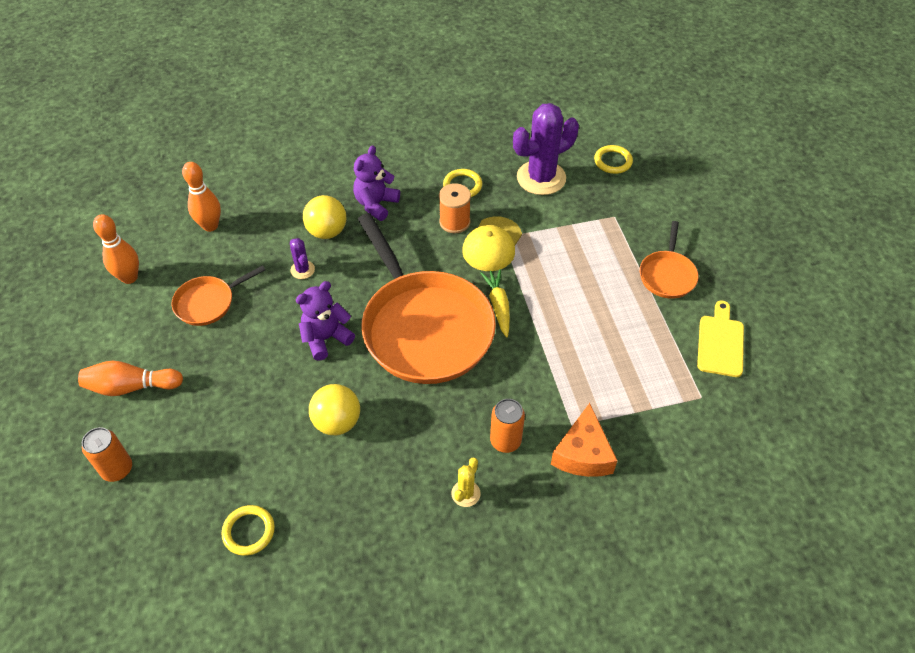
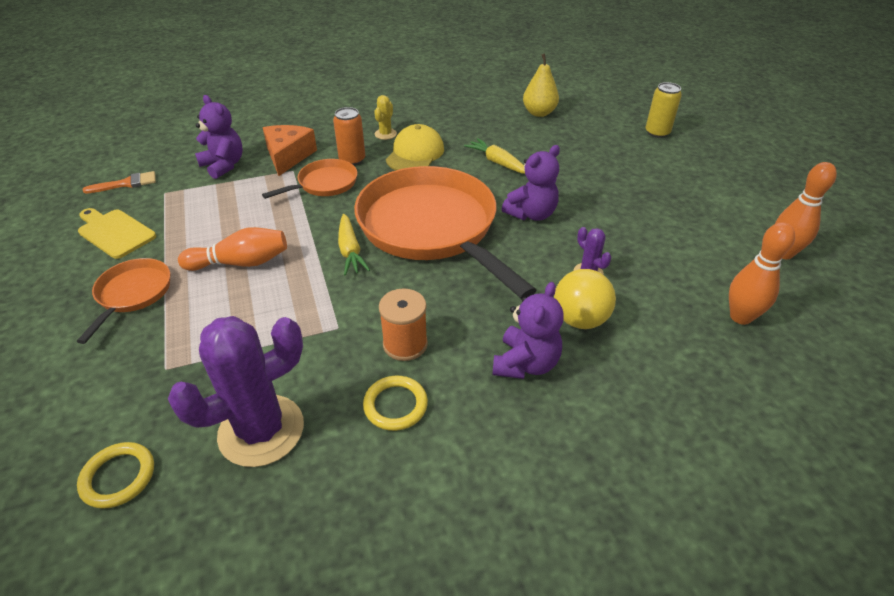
camera: 175 degrees right, 10 degrees down
(117, 469) = (657, 132): orange can -> yellow can
(131, 386) = (691, 173): orange bowling pin -> orange bowling pin (241, 263)
(208, 302) = (674, 236): orange pan -> orange pan (324, 184)
(249, 531) = (539, 113): yellow ring -> yellow pear
(337, 422) = (497, 162): yellow ball -> yellow carrot
(492, 244) = (353, 317): yellow cap -> yellow cap (415, 154)
(654, 441) = (224, 165): none -> purple teddy bear
(720, 343) = (115, 232): yellow cutting board -> yellow cutting board turned 120 degrees clockwise
(751, 415) = (126, 184): none -> orange brush

